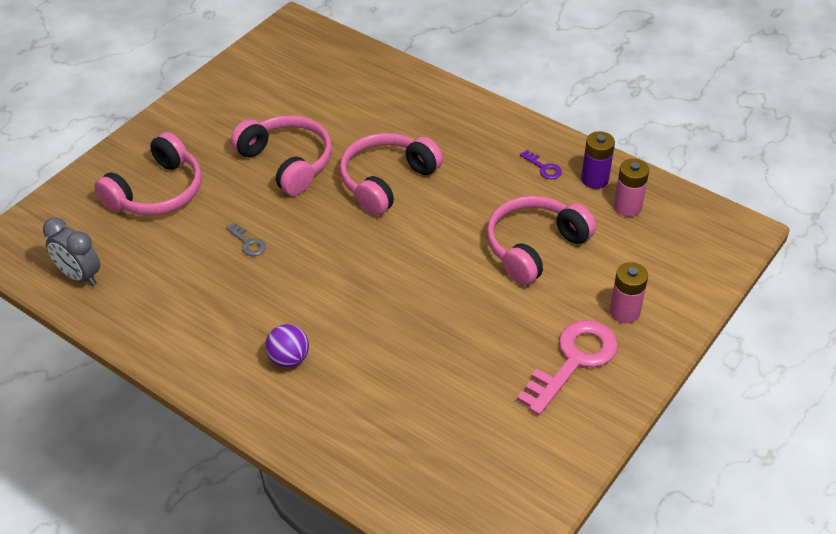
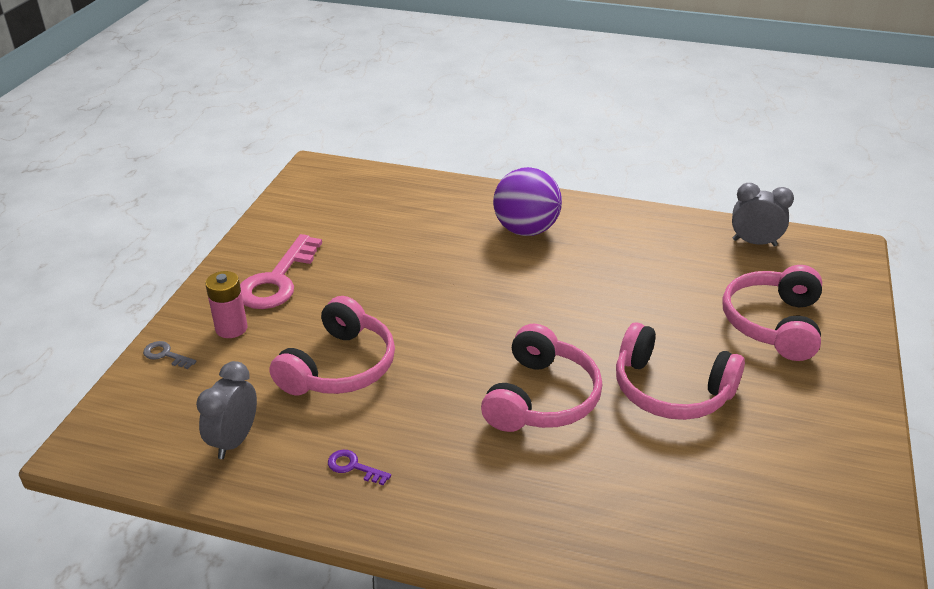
camera: 160 degrees right, 10 degrees down
(248, 243) = (636, 301): grey key -> grey key (165, 355)
(288, 359) = (526, 230): purple ball -> purple ball, size x1.78
(594, 179) = (281, 468): purple battery -> none
(627, 207) = (234, 440): pink battery -> grey clock

